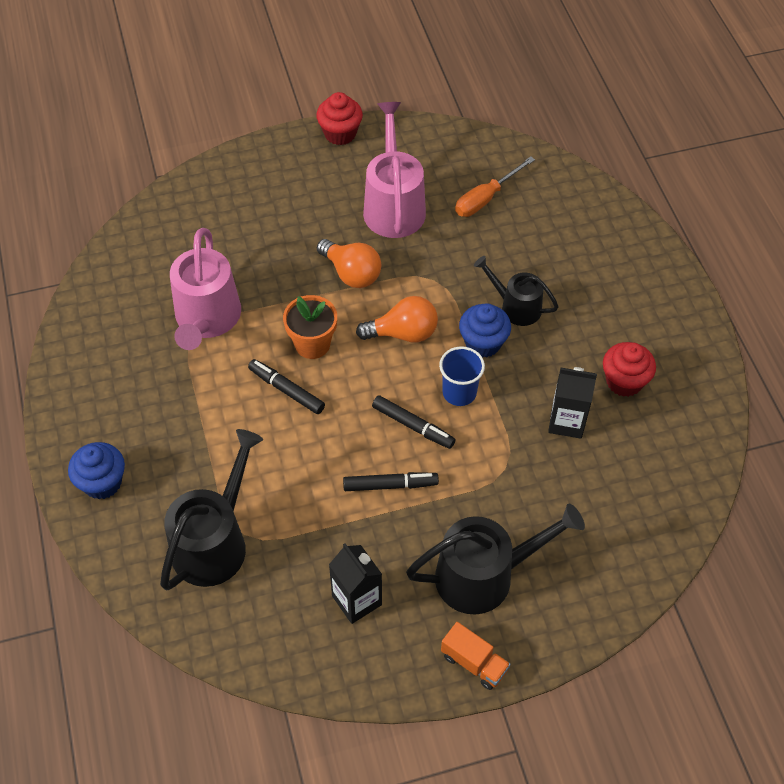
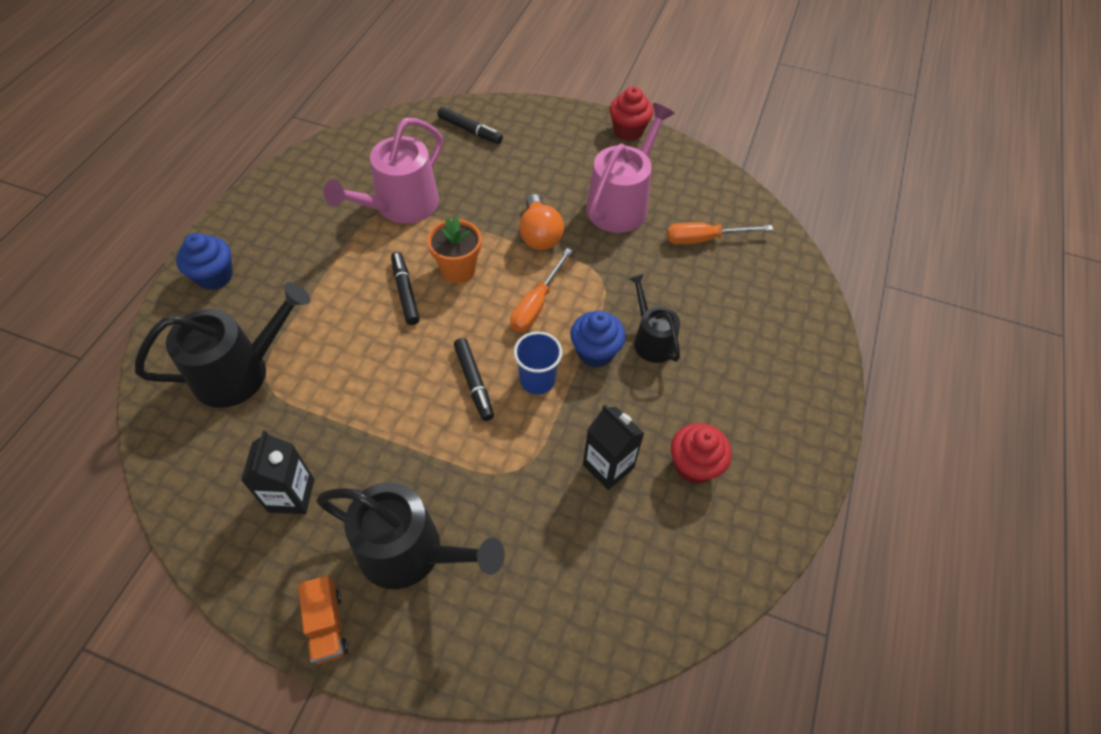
camera: 35 degrees right, 0 degrees up
(390, 485) = (410, 418): black marker -> black marker (470, 130)
(403, 333) = (536, 304): orange light bulb -> orange screwdriver

